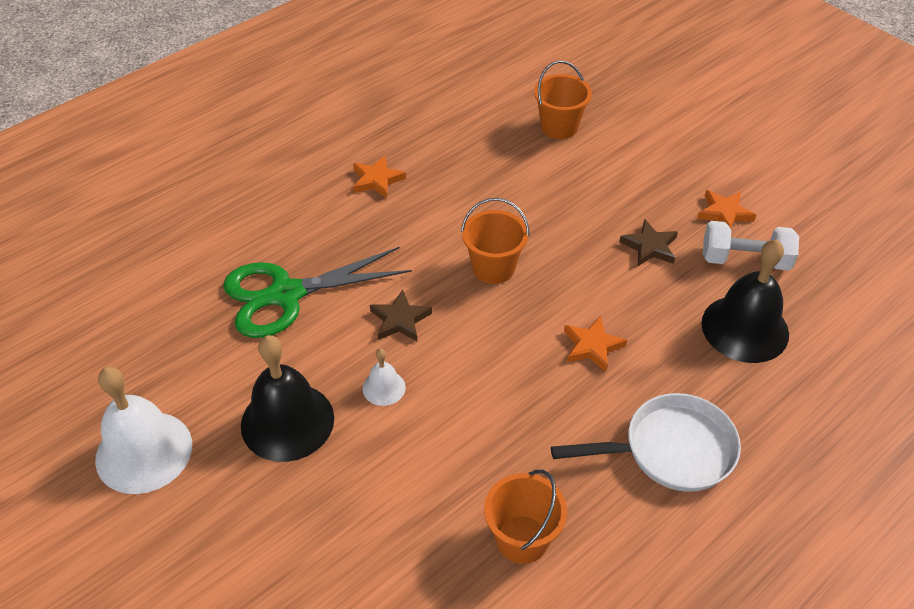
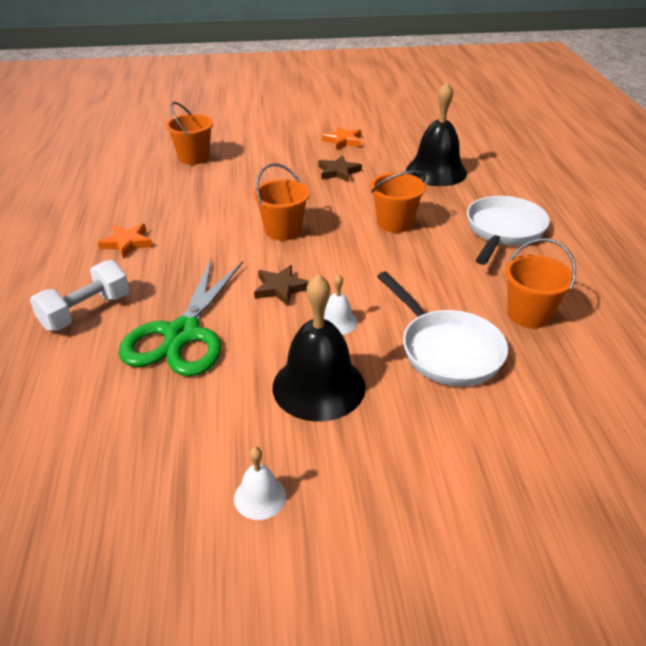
camera: 55 degrees left, 10 degrees down
(144, 452) = (260, 497): white bell -> white bell, size x0.48
(407, 492) = (446, 350): none -> white pan
(592, 346) = (395, 223): orange star -> orange bucket
(745, 260) = (386, 150): white dumbbell -> white dumbbell (86, 312)

